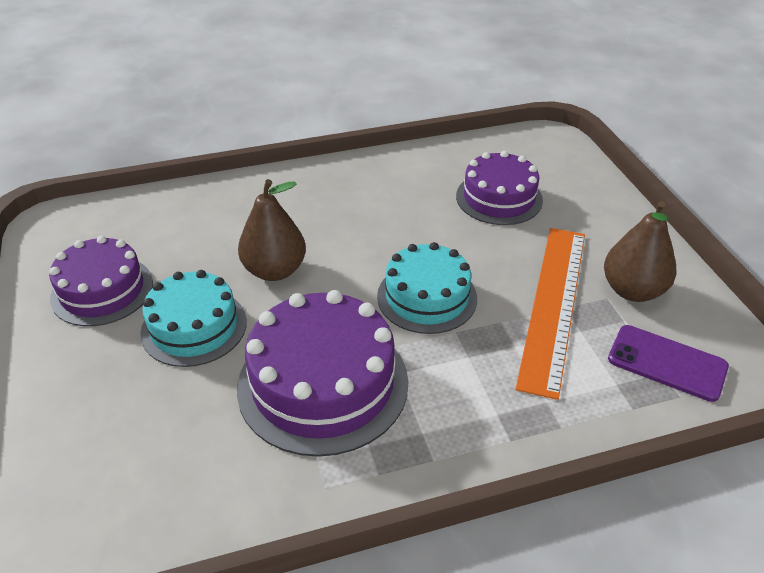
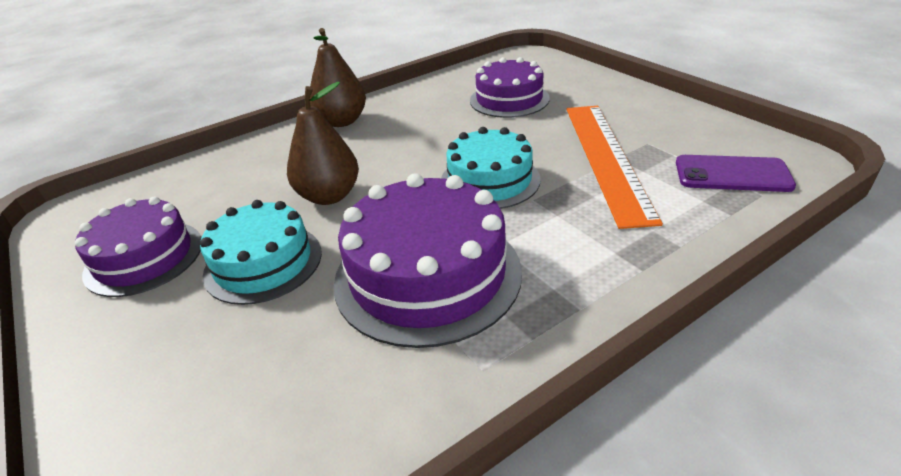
camera: 15 degrees left, 5 degrees down
(632, 290) = (664, 133): brown pear -> brown pear (342, 121)

